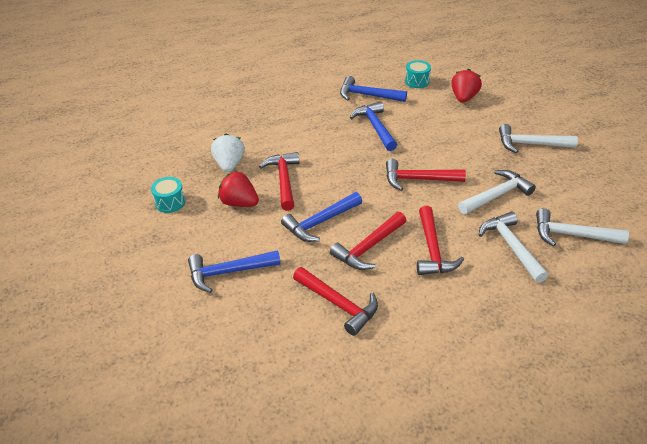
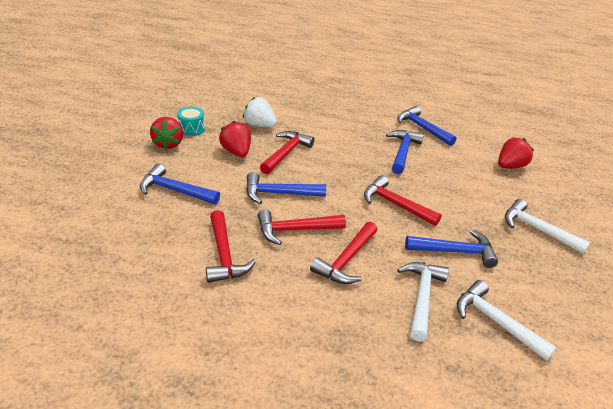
camera: 30 degrees right, 5 degrees down
(166, 230) = (168, 144): none -> red strawberry
(229, 164) = (259, 125): white strawberry -> white strawberry turned 90 degrees counterclockwise
(417, 81) = (479, 136): turquoise drum -> none
(496, 195) = (455, 251): white hammer -> blue hammer

